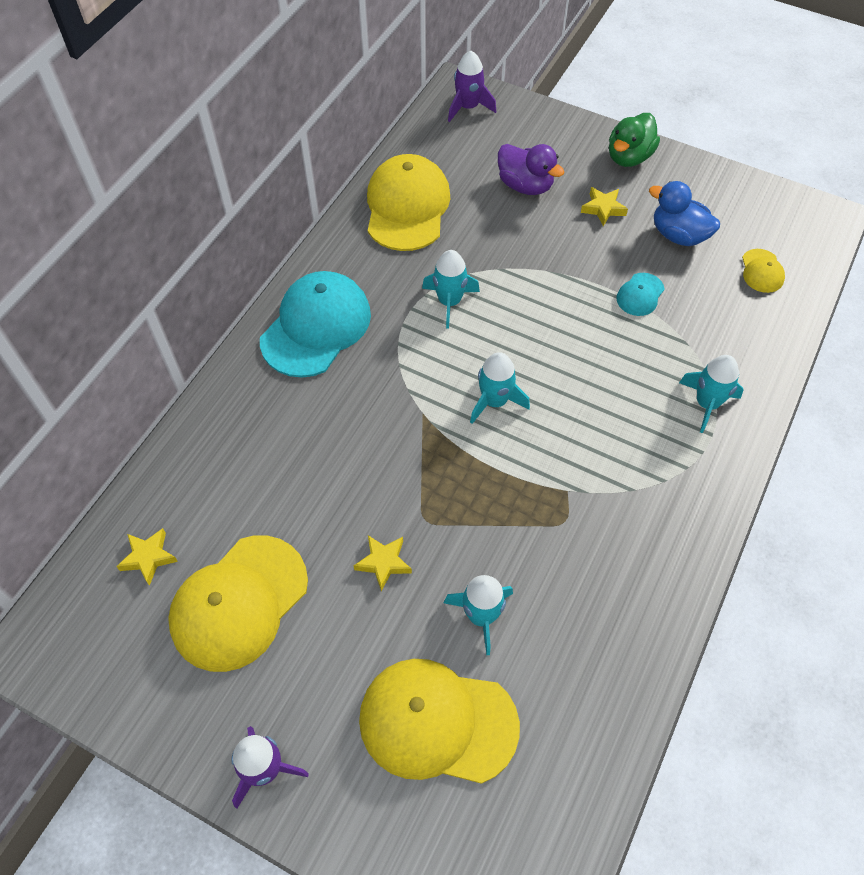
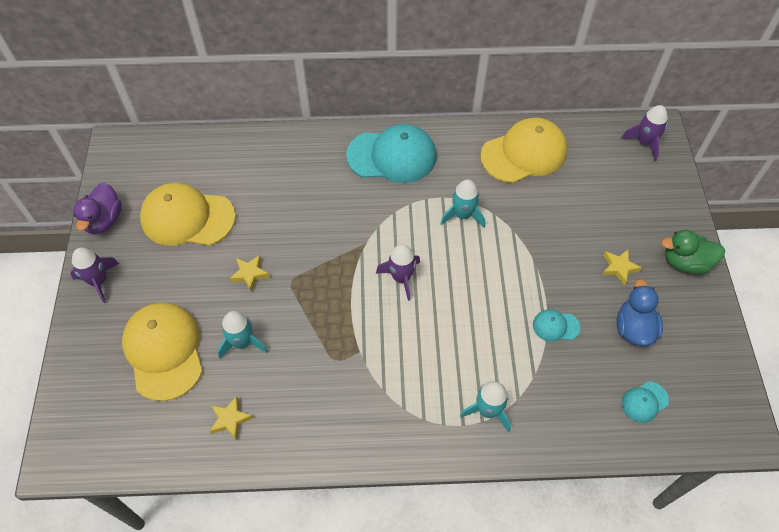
camera: 60 degrees right, 0 degrees up
(148, 557) = (192, 163): yellow star -> yellow star (230, 419)
(494, 401) = (401, 278): turquoise rocket -> purple rocket
(525, 185) = (600, 210): purple duck -> purple duck (104, 220)
(762, 271) = (644, 402): yellow cap -> turquoise cap

